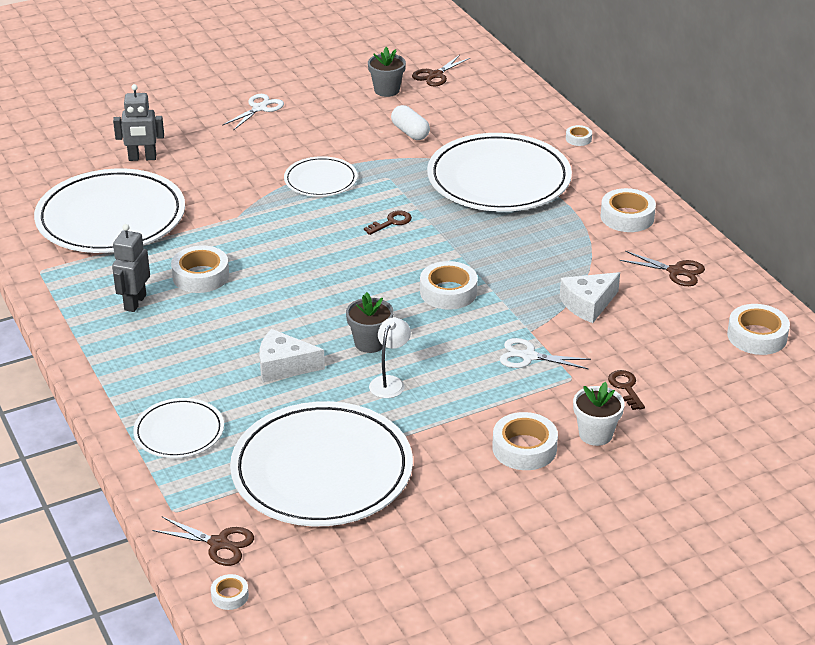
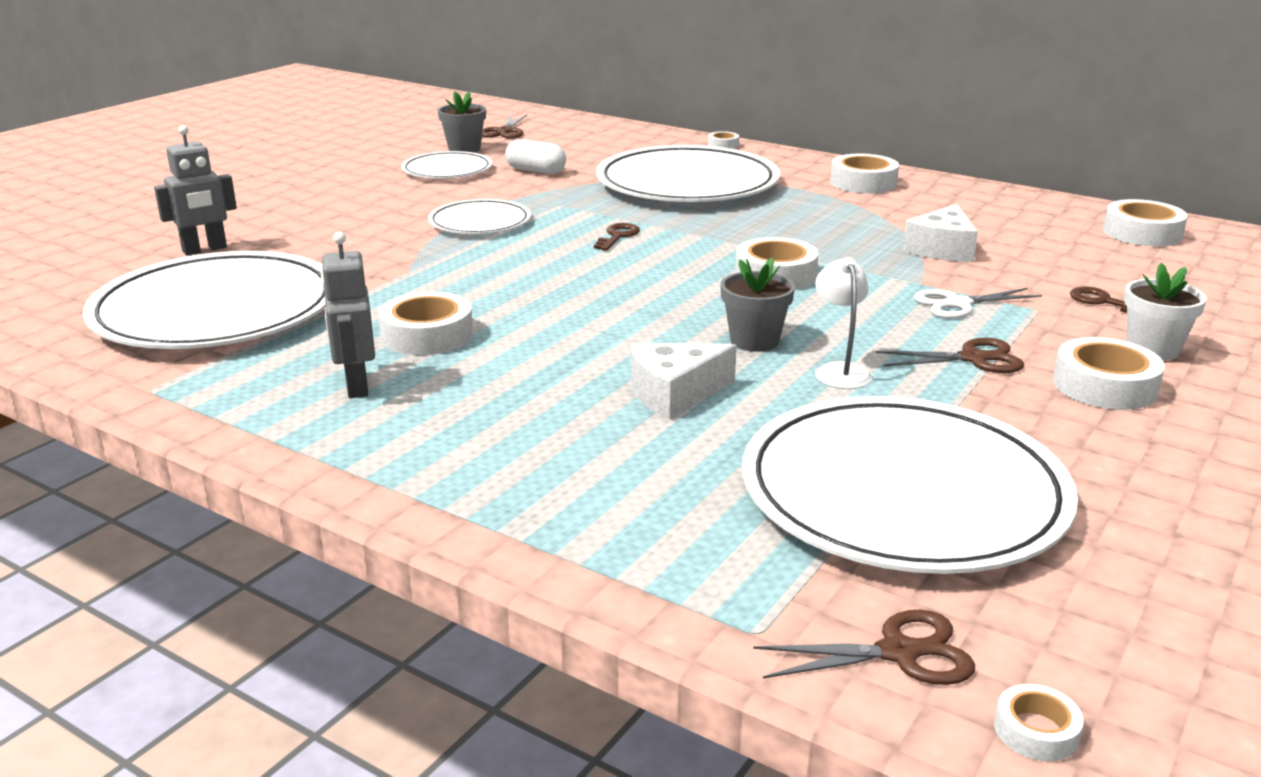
camera: 30 degrees left, 10 degrees down
(179, 432) = (620, 517): white plate -> white plate (447, 170)
(259, 108) = (323, 185): white scissors -> none
(676, 271) = (980, 208): brown scissors -> brown scissors (973, 358)

